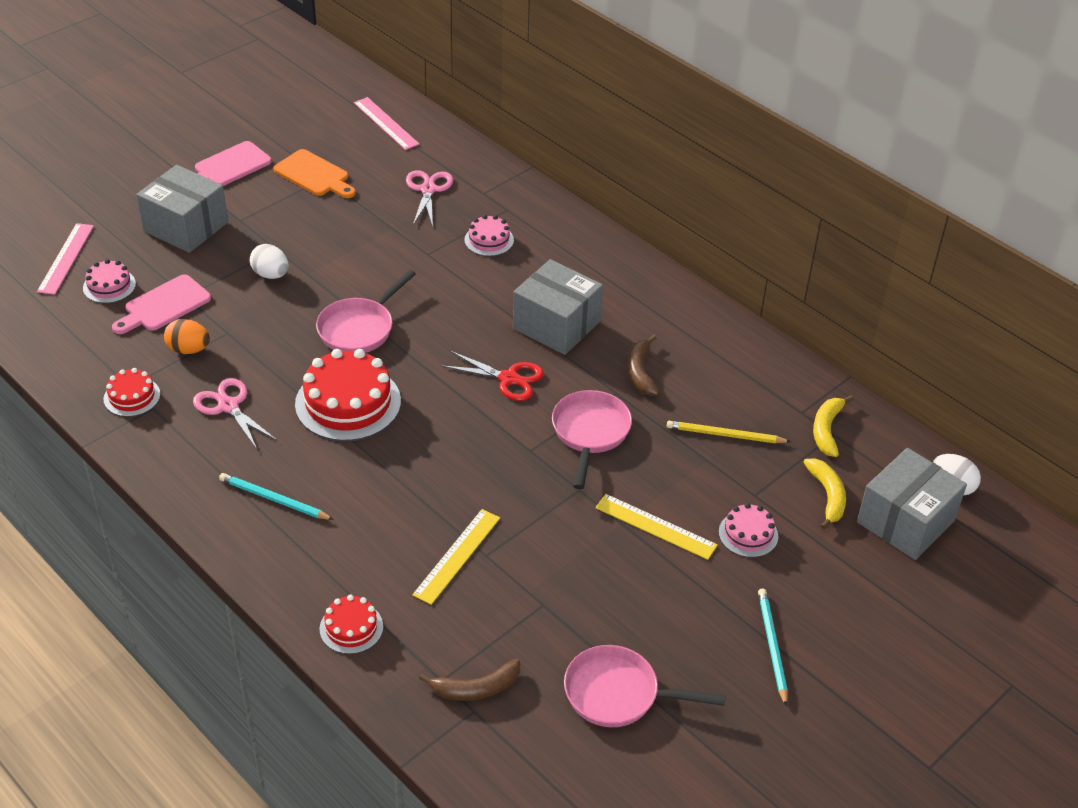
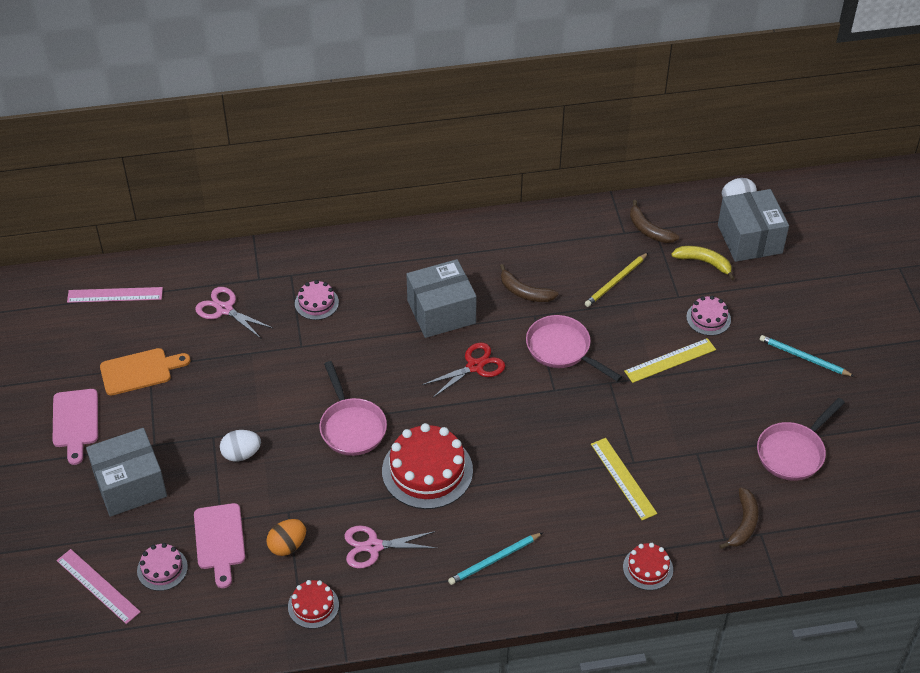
camera: 55 degrees left, 5 degrees up
(826, 430) = (648, 230): yellow banana -> brown banana

